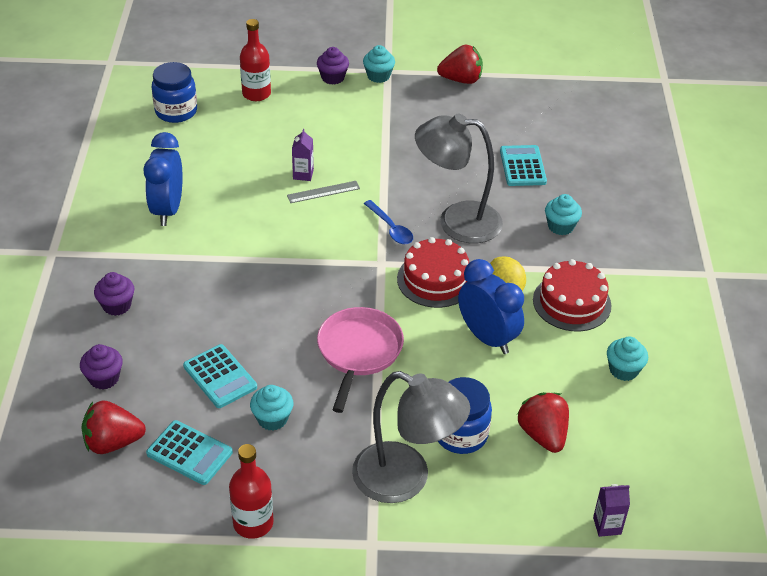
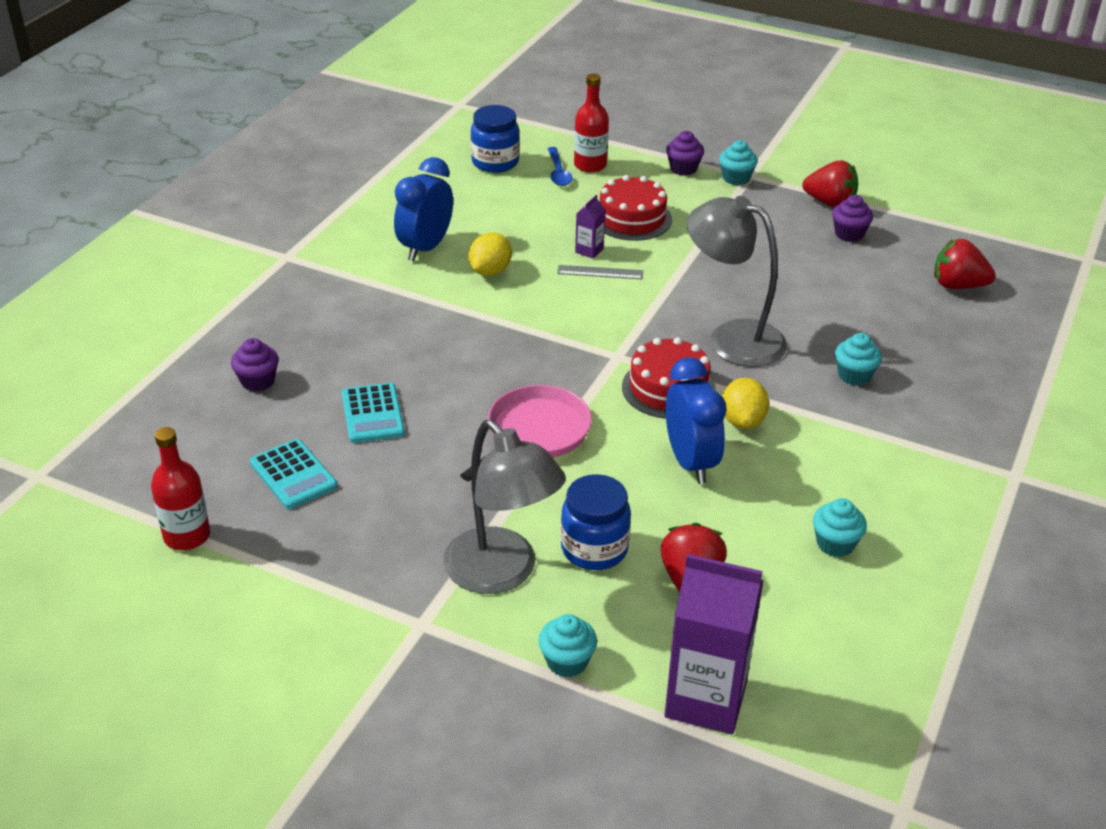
camera: 25 degrees right, 5 degrees down
(113, 442) = (226, 441): red strawberry -> red strawberry (957, 285)
(117, 305) = (315, 320): purple cupcake -> purple cupcake (849, 234)
(235, 216) = (490, 271): none -> yellow lemon
(253, 523) = (311, 561): red bottle -> red bottle (187, 536)
(272, 419) = (399, 469): turquoise cupcake -> turquoise cupcake (567, 661)
(391, 228) = (651, 325): blue spoon -> blue spoon (558, 173)
(522, 166) = (847, 304): turquoise calculator -> none
(572, 302) = (816, 456): red cake -> red cake (632, 218)
(607, 525) = (706, 699): purple carton -> purple carton, size x2.28

